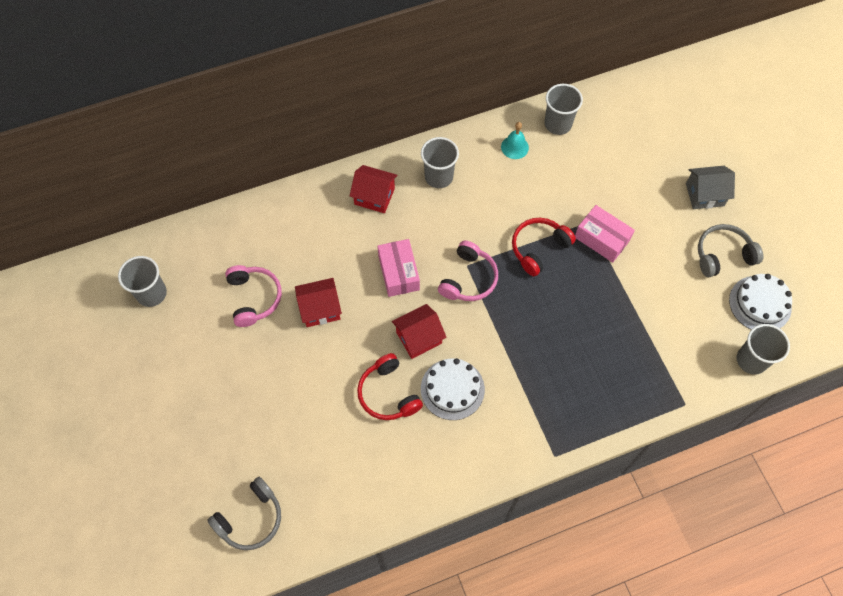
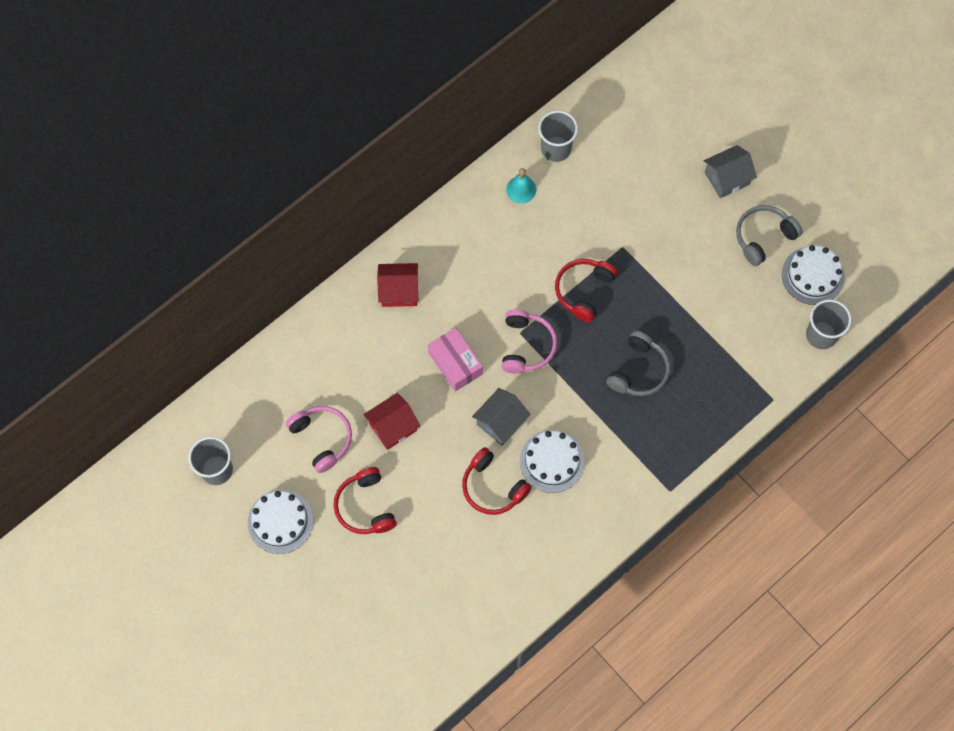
camera: 20 degrees left, 5 degrees up
(185, 357) = (280, 521): none -> white cake
(250, 518) = (411, 649): grey headphones -> grey headphones (638, 370)
(266, 370) = (365, 506): none -> red headphones
(419, 338) = (500, 422): red house -> grey house
(439, 177) = (456, 248): grey cup -> none
(602, 239) = (642, 260): pink box -> none

